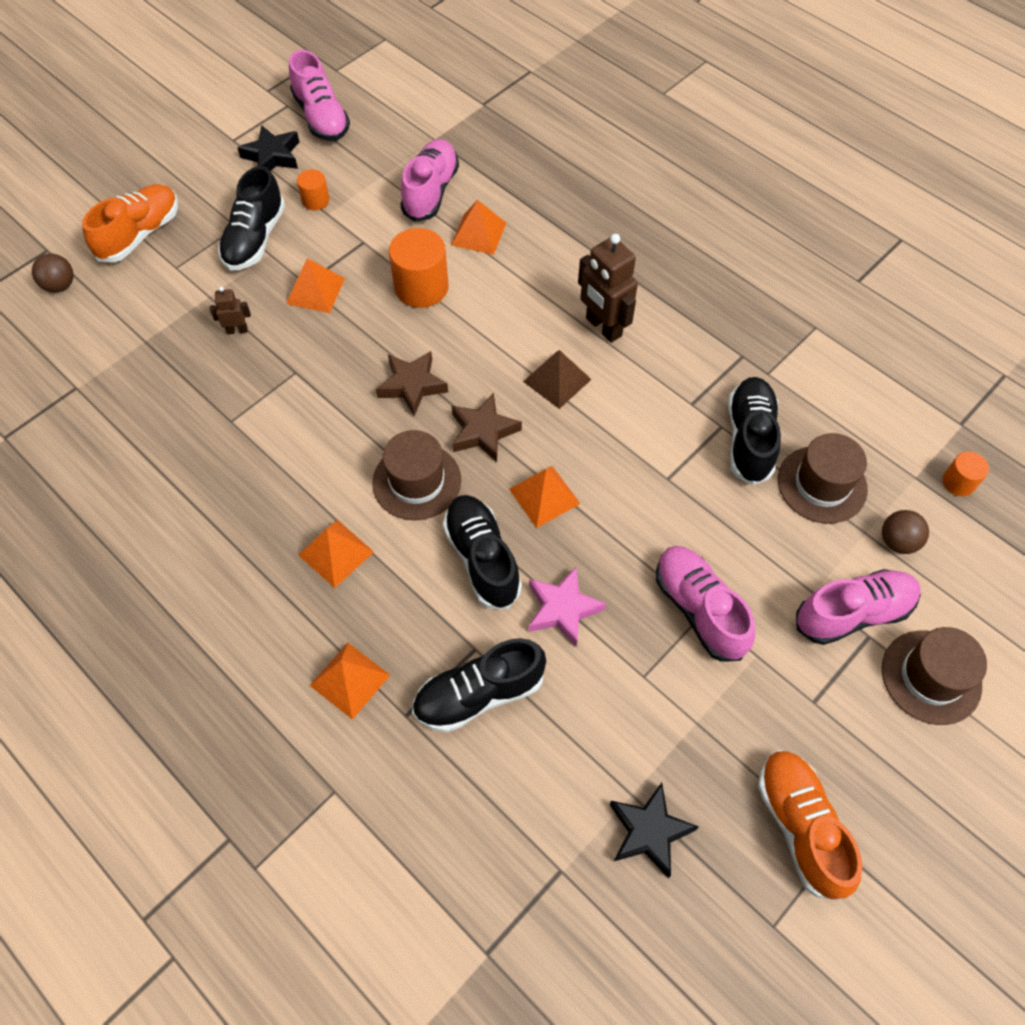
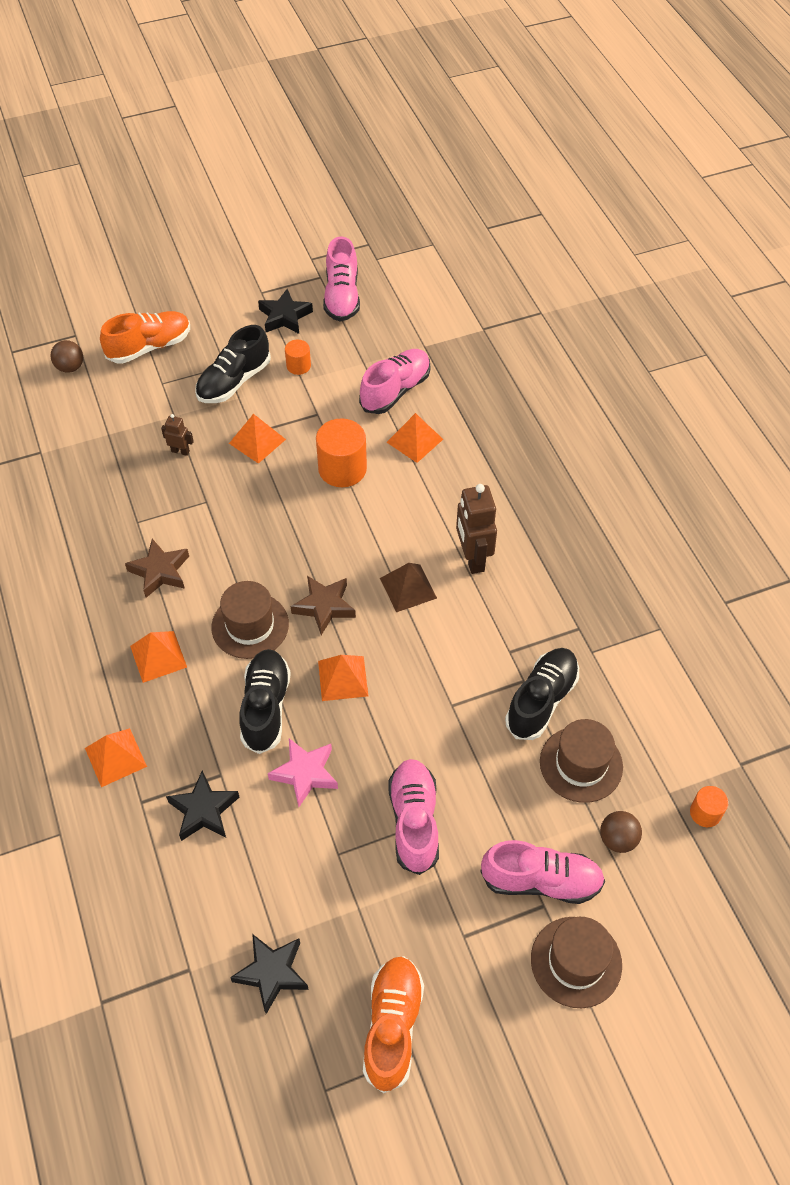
camera: 25 degrees right, 5 degrees down
(412, 385) = (289, 547): brown star -> brown star (160, 571)
(479, 694) = (204, 810): black shoe -> black star

